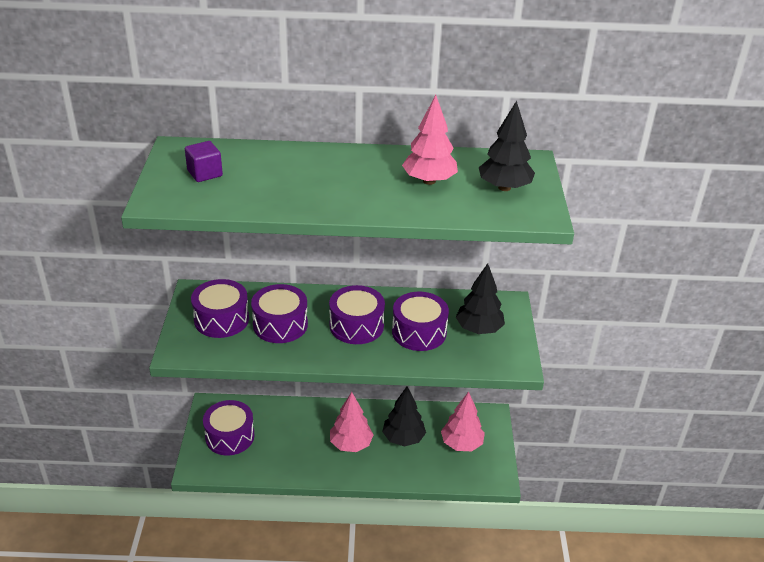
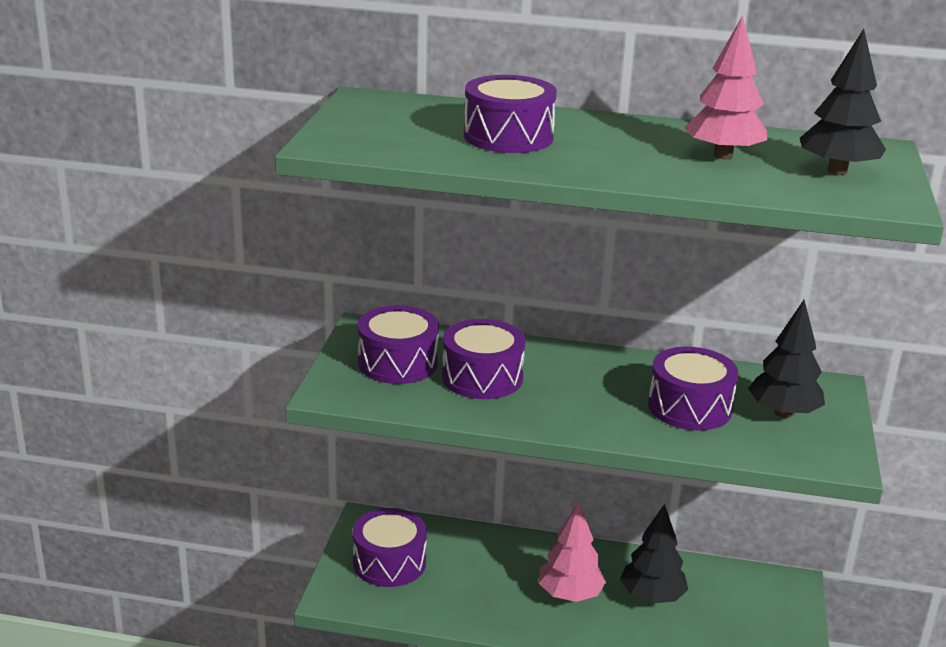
camera: 10 degrees right, 10 degrees down
(205, 173) = (399, 124): purple cube -> none
(356, 325) = (595, 390): purple drum -> purple drum (508, 136)
(461, 444) = (743, 616): pink tree -> none

